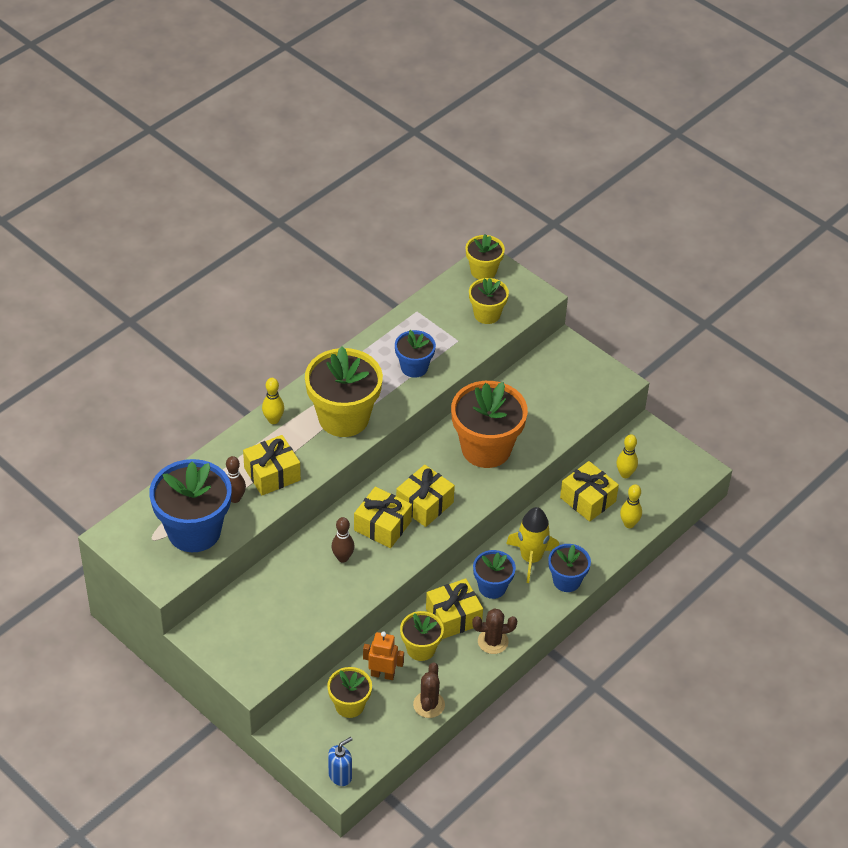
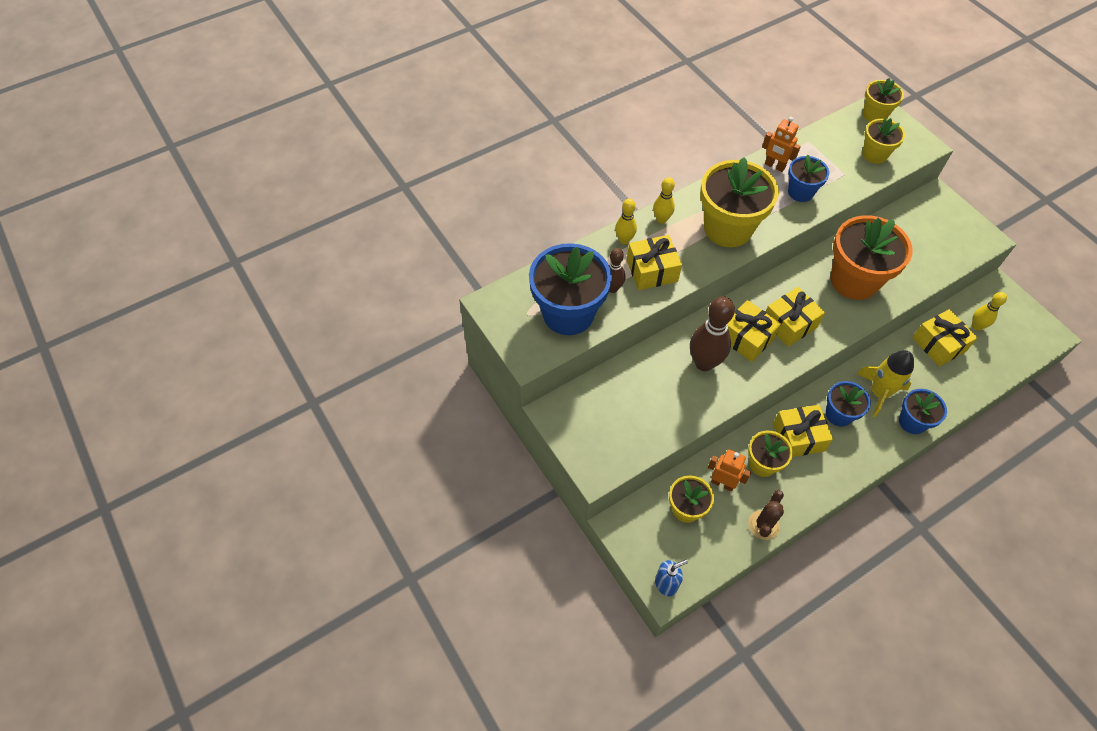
camera: 15 degrees right, 10 degrees up
(343, 558) = (704, 363): brown bowling pin -> brown bowling pin, size x1.78
(384, 344) = (774, 166): none -> orange robot
(493, 641) = (834, 470): brown cactus -> none
(629, 524) = (977, 376): yellow bowling pin -> yellow bowling pin (624, 240)

